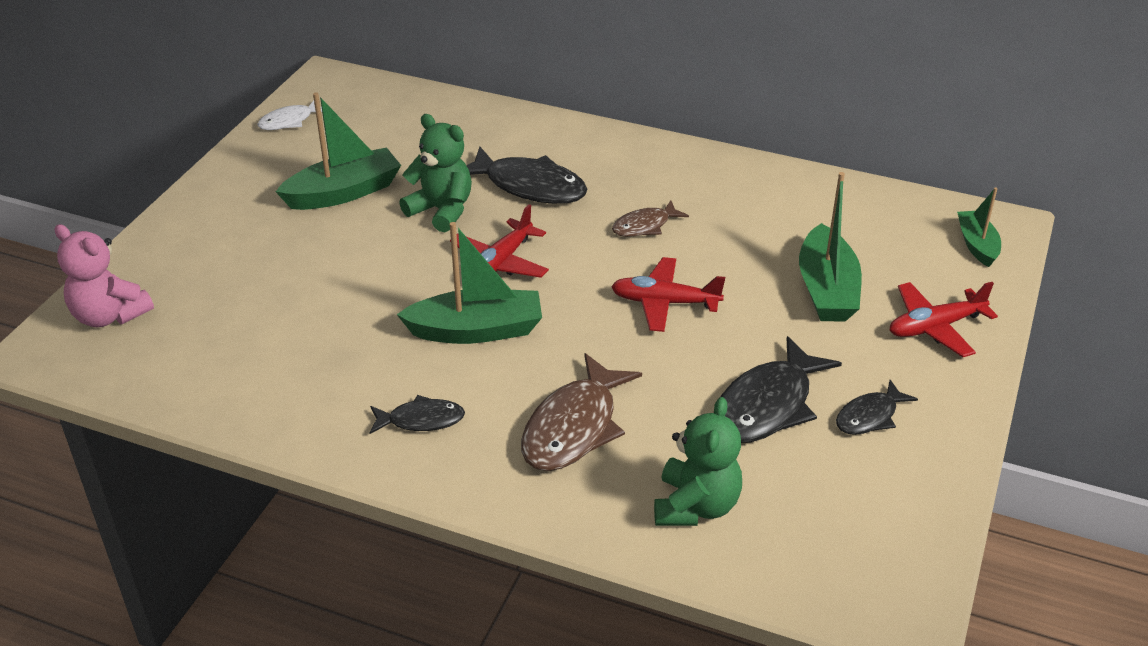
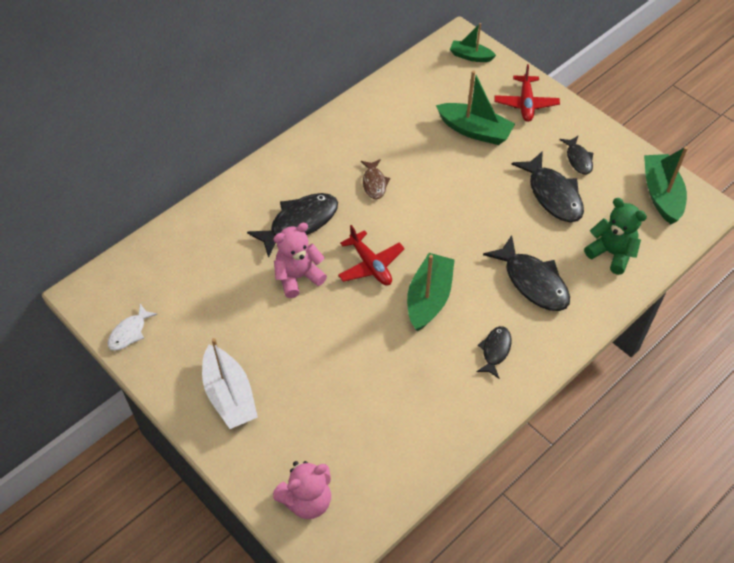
camera: 65 degrees left, 15 degrees up
(236, 214) = (229, 395): none -> white boat
(289, 121) = (129, 332): white fish -> white fish turned 45 degrees clockwise
(344, 193) = (244, 324): green boat -> green boat (661, 194)
(441, 211) = (298, 277): green teddy bear -> pink teddy bear
(574, 427) = (533, 282): brown fish -> black fish
(664, 303) = (449, 202): red plane -> none

